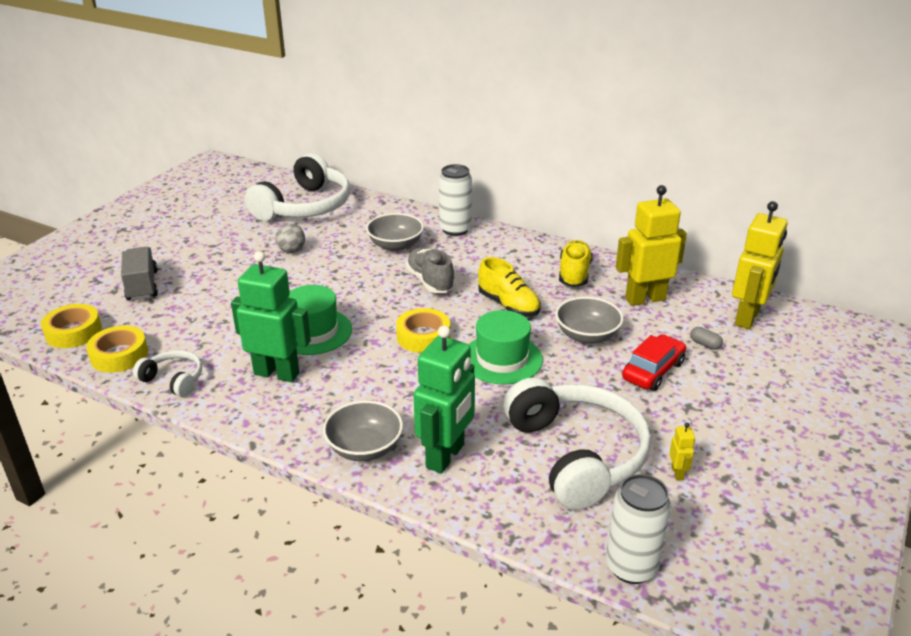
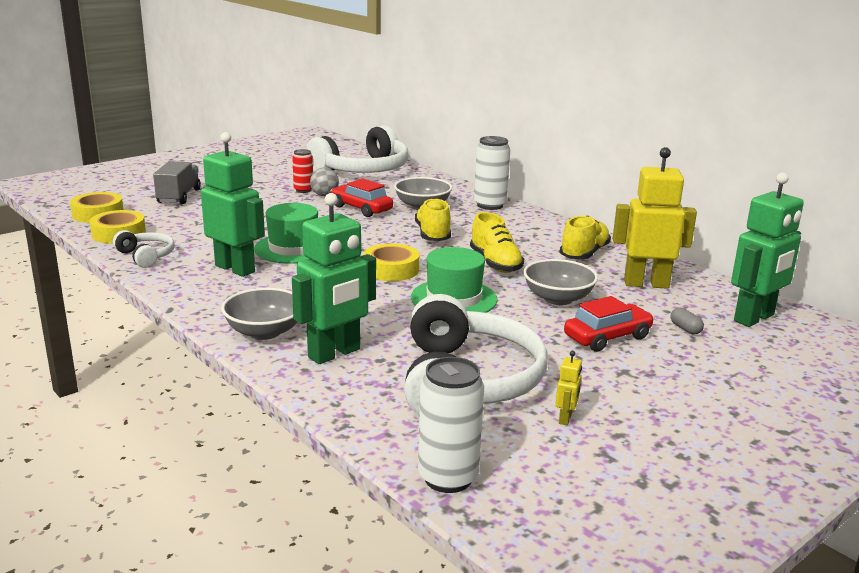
camera: 20 degrees right, 10 degrees down
(265, 248) = (303, 190): none -> red can
(340, 261) = (361, 208): none -> red car
(430, 281) = (433, 235): grey shoe -> yellow shoe
(747, 318) = (754, 318): yellow robot -> green robot

